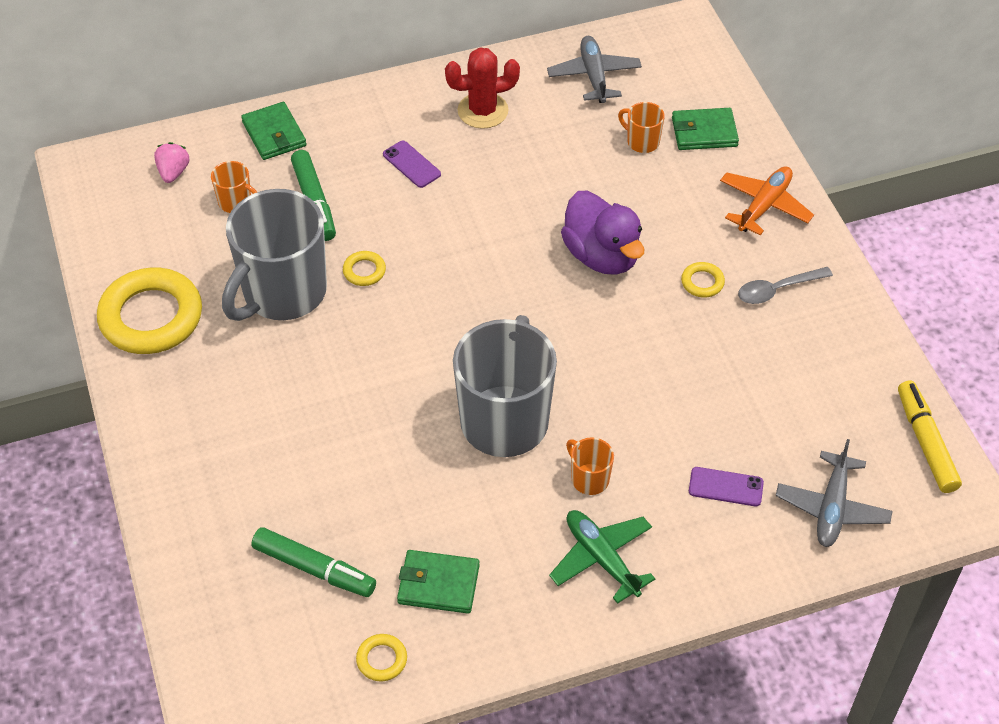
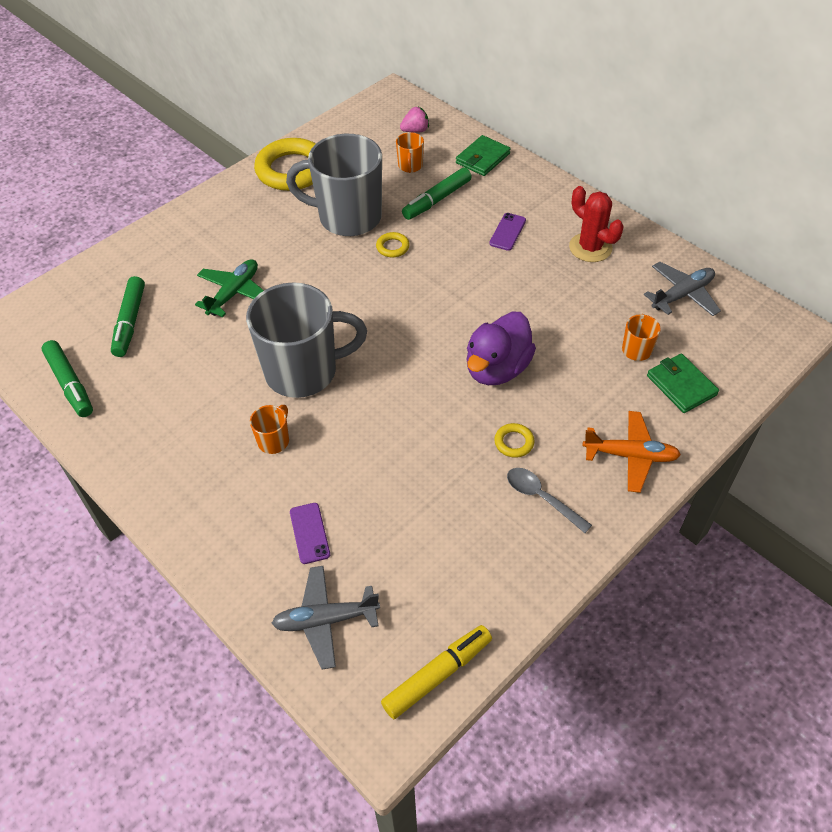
camera: 65 degrees right, 0 degrees up
(382, 659) = (70, 384): yellow ring -> green marker
(438, 584) = (142, 389): green wallet -> none
(602, 558) = (203, 475): green plane -> green plane (234, 293)

